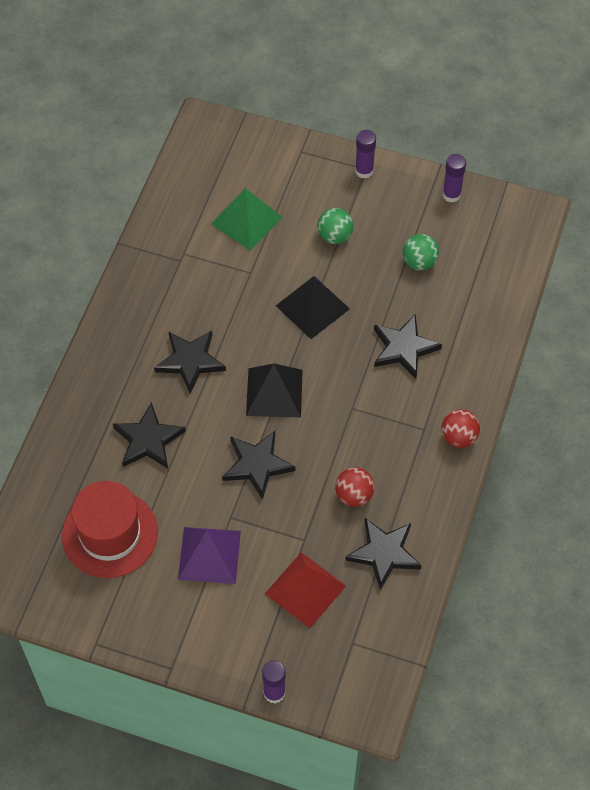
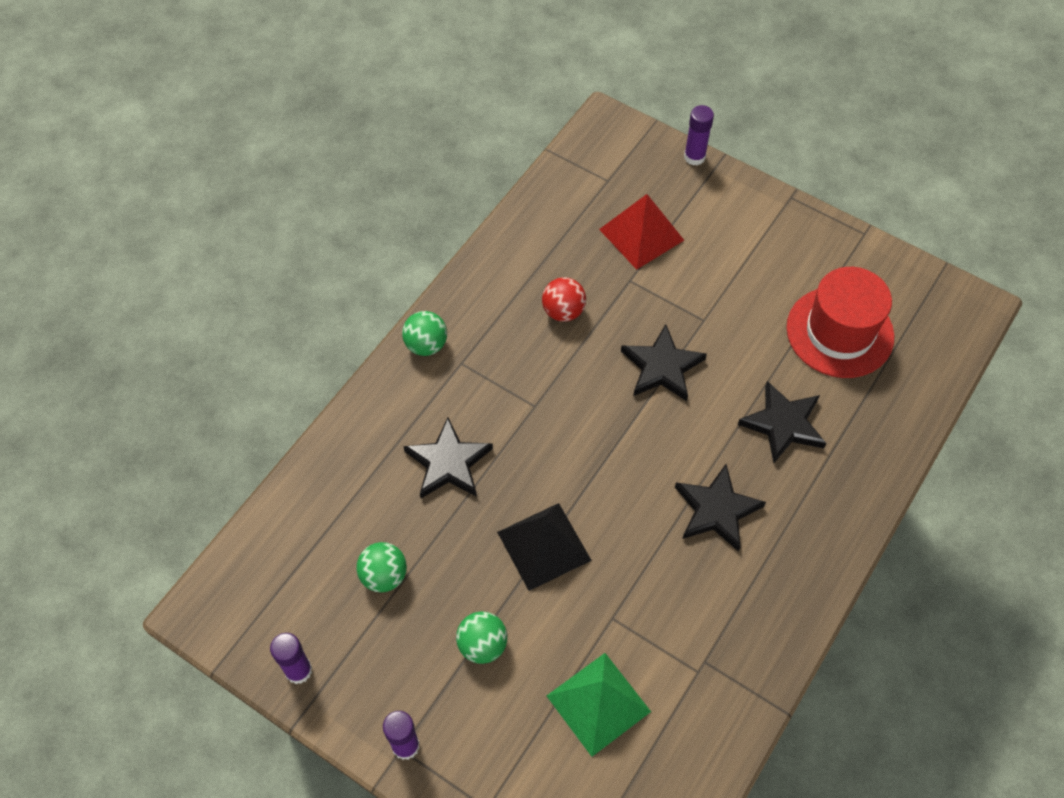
camera: 165 degrees left, 0 degrees up
(209, 555) = (734, 288): purple pyramid -> none
(274, 392) = (621, 446): black pyramid -> none
(384, 553) = (550, 249): black star -> none
(458, 437) = (426, 345): red ball -> green ball

